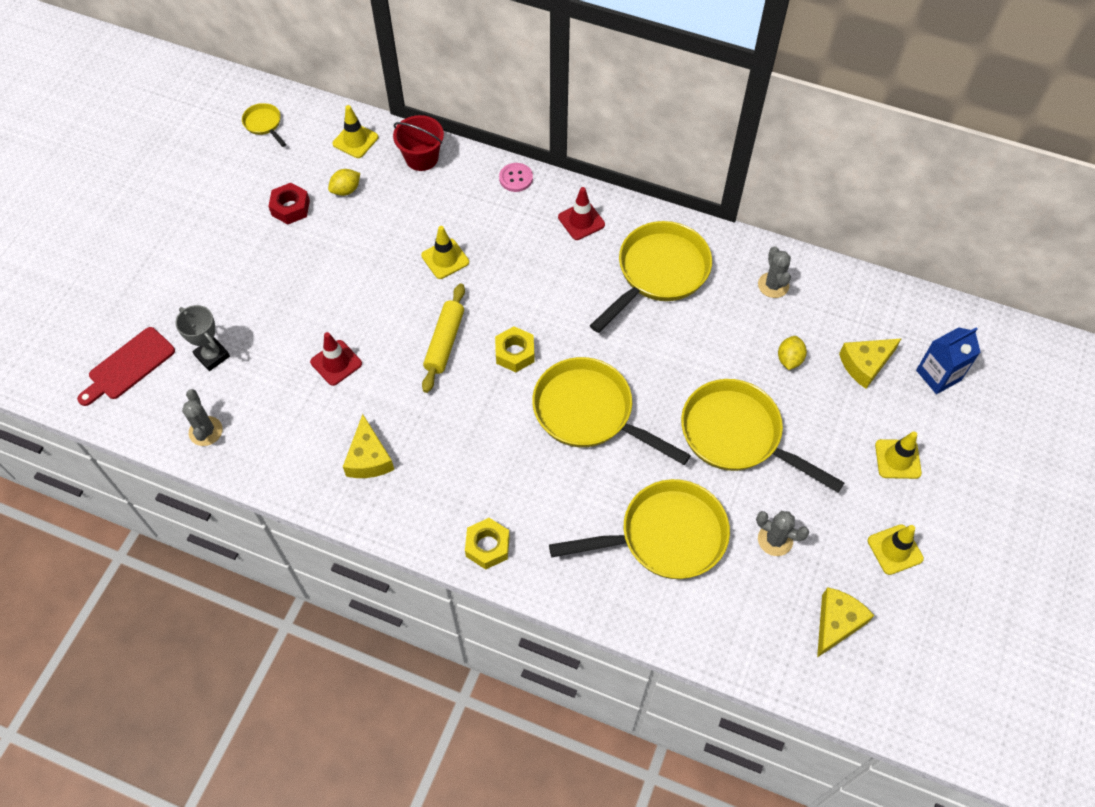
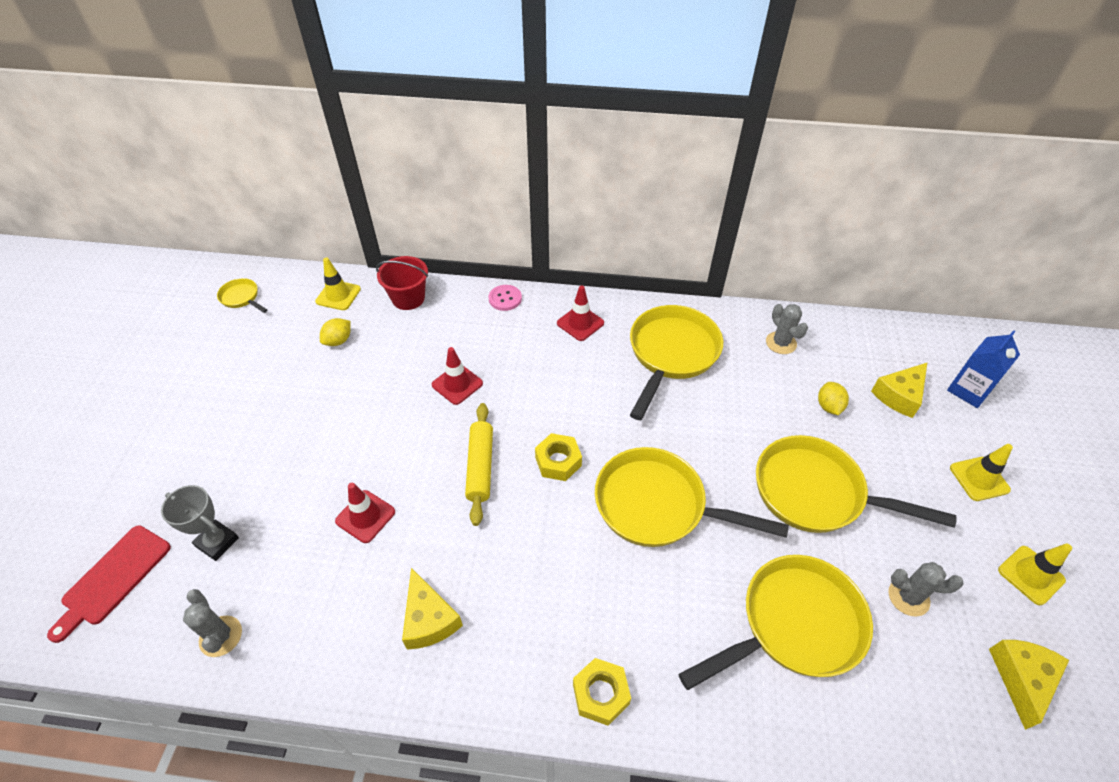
camera: 15 degrees left, 10 degrees down
(290, 208) = (283, 368): red nut -> none
(445, 259) = (457, 384): yellow traffic cone -> red traffic cone

